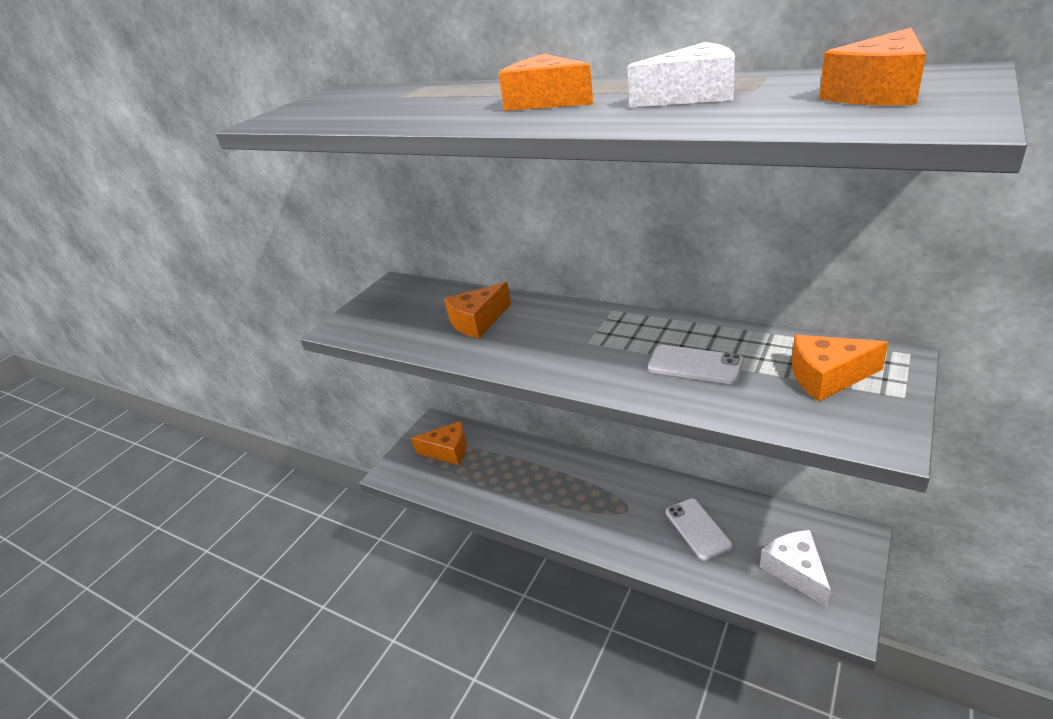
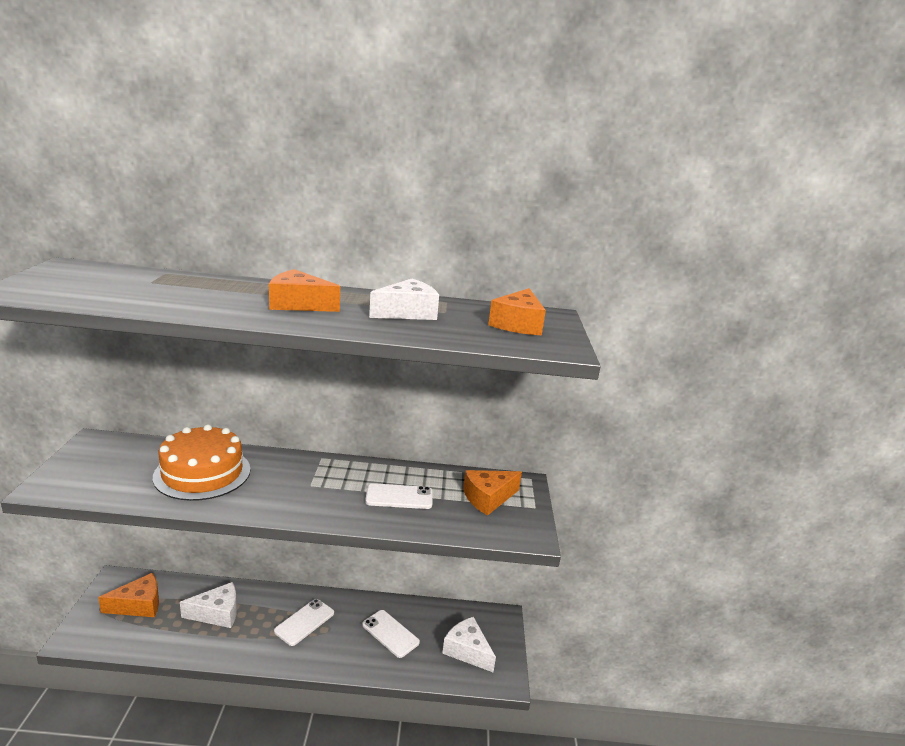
camera: 35 degrees left, 10 degrees down
(478, 321) = (202, 473): orange cheese -> orange cake
(515, 471) = (217, 613): none -> white cheese
(601, 496) = (304, 622): none -> white phone

